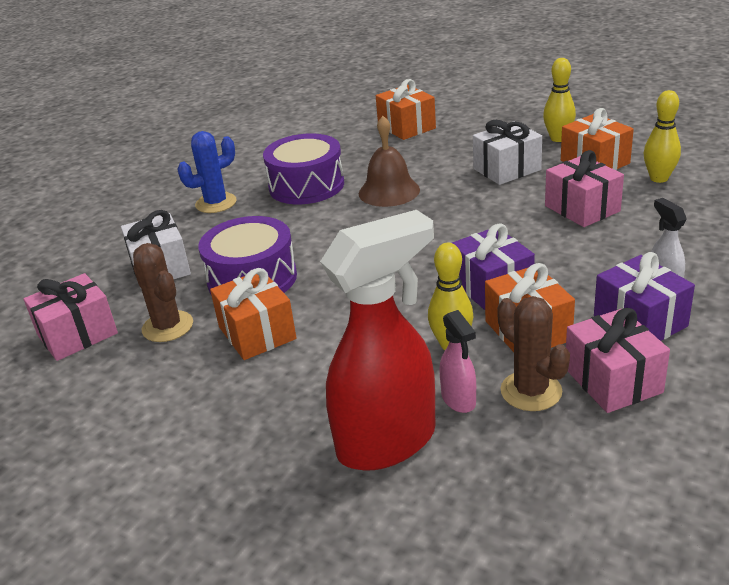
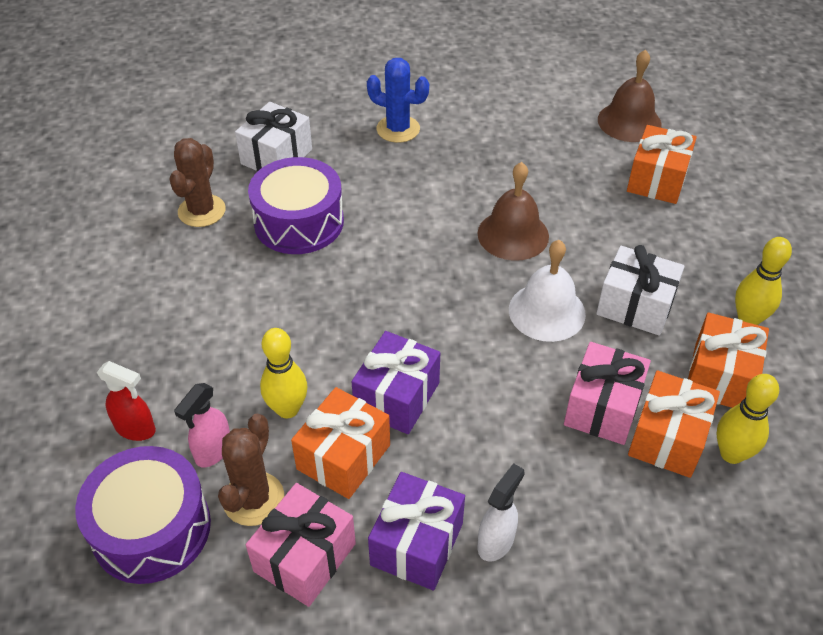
camera: 50 degrees right, 15 degrees up
(77, 334) = (162, 167): pink gift -> none
(257, 333) = (226, 269): orange gift -> orange gift (667, 438)
(306, 185) = (475, 170): purple drum -> purple drum (151, 528)
(341, 119) = (629, 122): none -> brown bell
(388, 442) = (136, 429): red spray bottle -> red spray bottle, size x0.45
(476, 201) = (547, 311): none -> white bell

